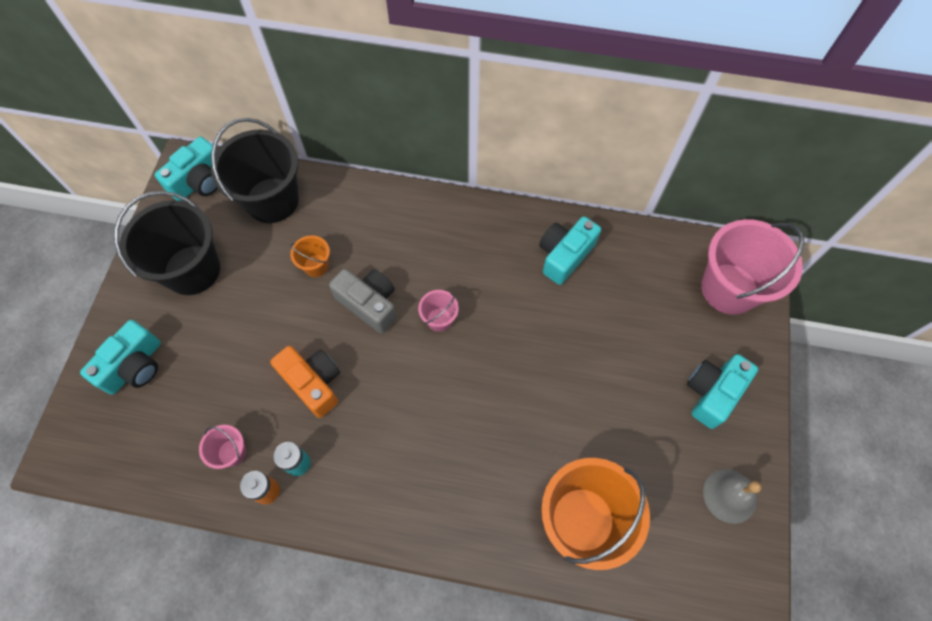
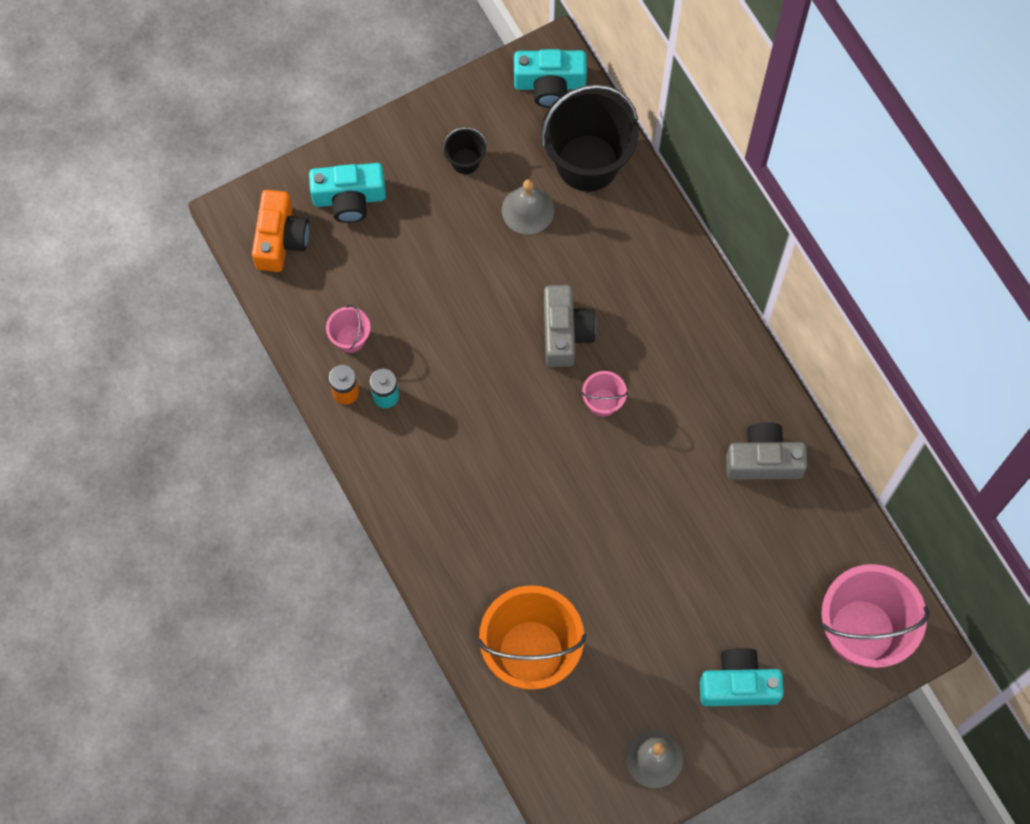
camera: 50 degrees right, 5 degrees up
(192, 270) = (465, 161): black bucket -> black bucket, size x0.45
(265, 259) = (528, 210): none -> grey bell
(313, 383) = (457, 349): orange camera -> orange camera (280, 239)
(316, 266) = (560, 257): orange bucket -> none
(564, 255) = (763, 460): turquoise camera -> grey camera

